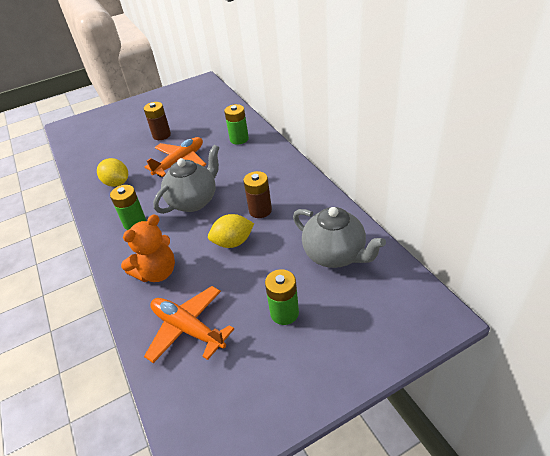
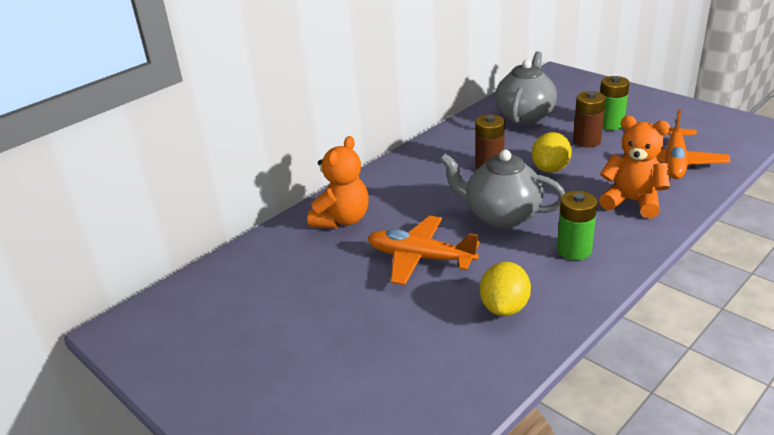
camera: 110 degrees left, 10 degrees down
(161, 135) = (346, 310): brown battery -> brown battery (586, 141)
(233, 242) = (550, 169): yellow lemon -> yellow lemon turned 60 degrees clockwise
(239, 139) = (342, 220): green battery -> orange teddy bear

